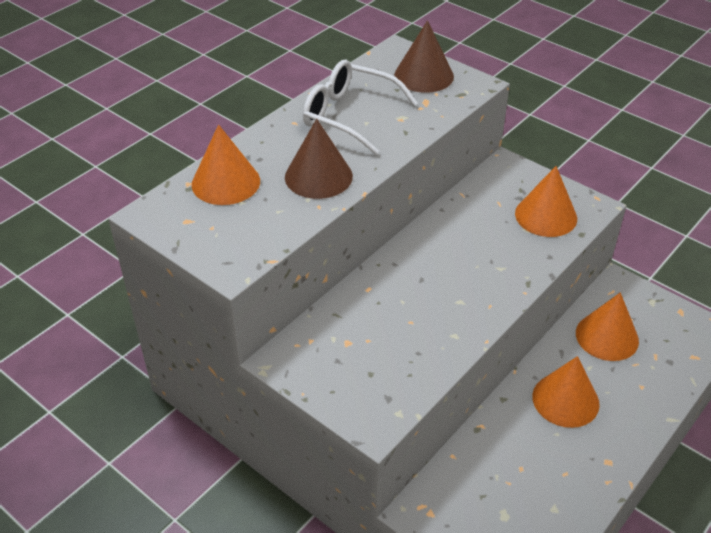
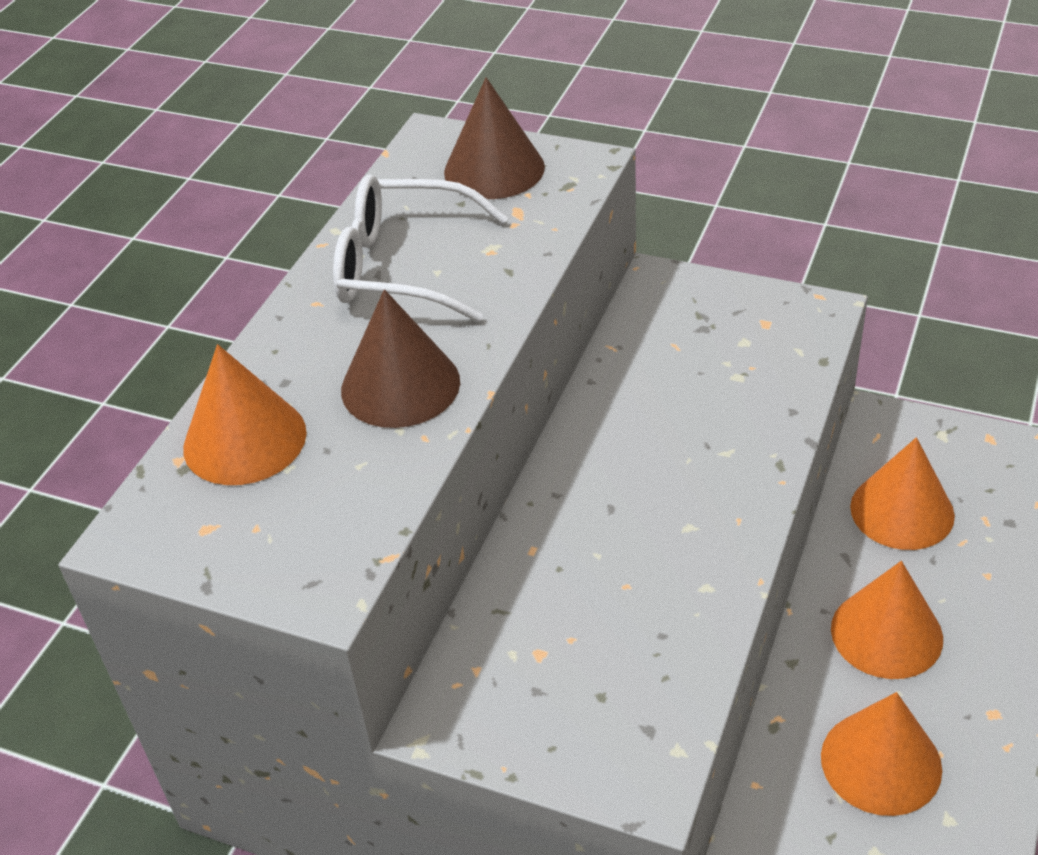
camera: 15 degrees left, 0 degrees up
(546, 216) = (756, 346): orange cone -> orange cone (881, 762)

